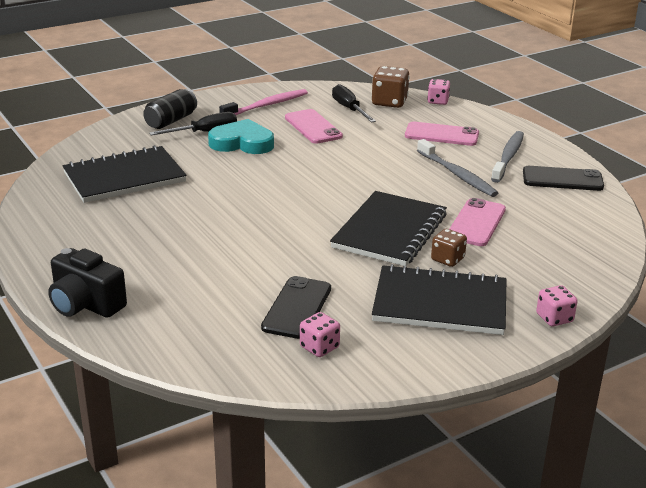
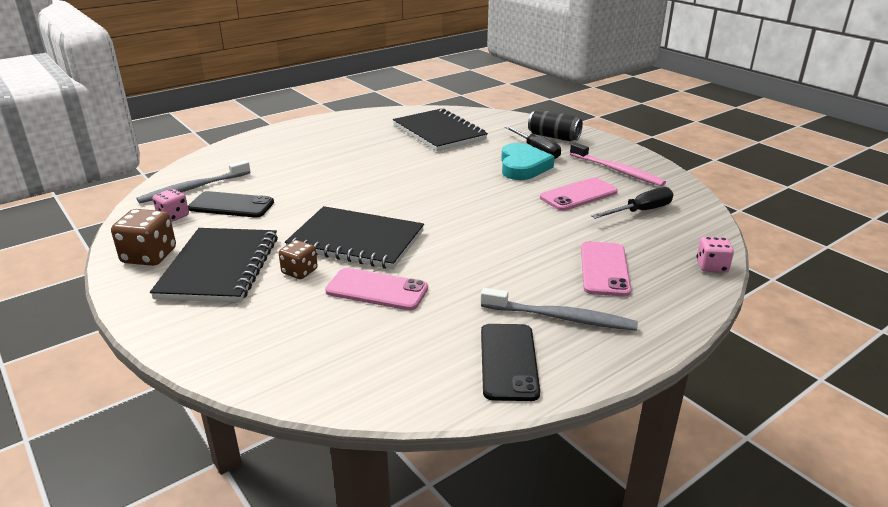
camera: 85 degrees right, 0 degrees up
(85, 304) = (255, 141): black camera -> none
(389, 102) = (680, 234): brown dice -> brown dice (149, 256)
(457, 174) = (495, 279): grey toothbrush -> grey toothbrush (194, 188)
(554, 318) = (172, 333): pink dice -> none

